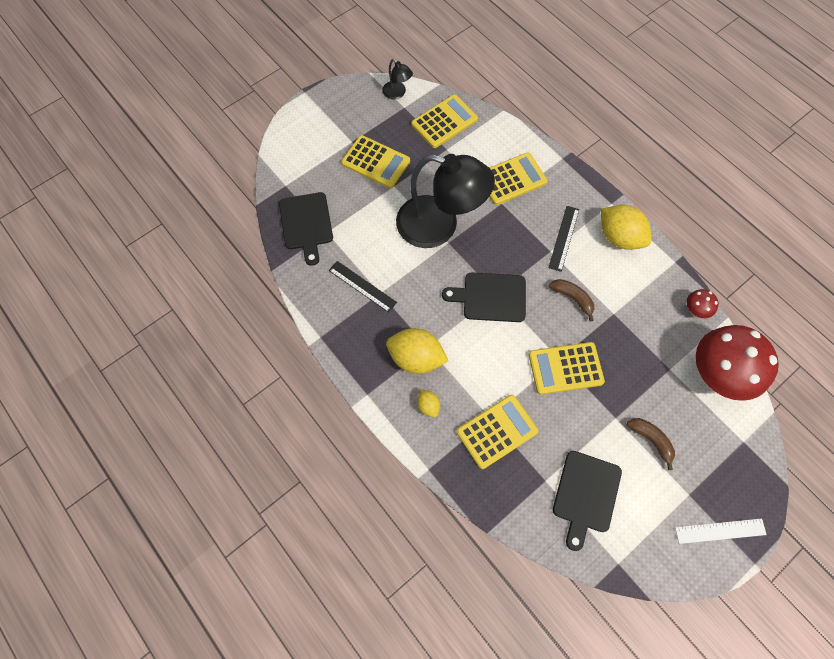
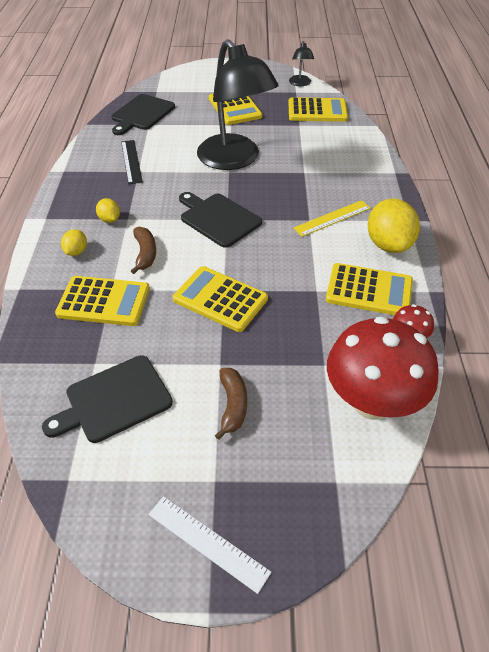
camera: 40 degrees right, 20 degrees down
(416, 358) = (110, 219): yellow lemon -> yellow lemon, size x0.49
(512, 179) = (332, 163): yellow calculator -> yellow calculator (369, 290)
(564, 238) = (332, 218): black ruler -> yellow ruler
(572, 298) = (289, 259): brown banana -> brown banana (145, 254)

